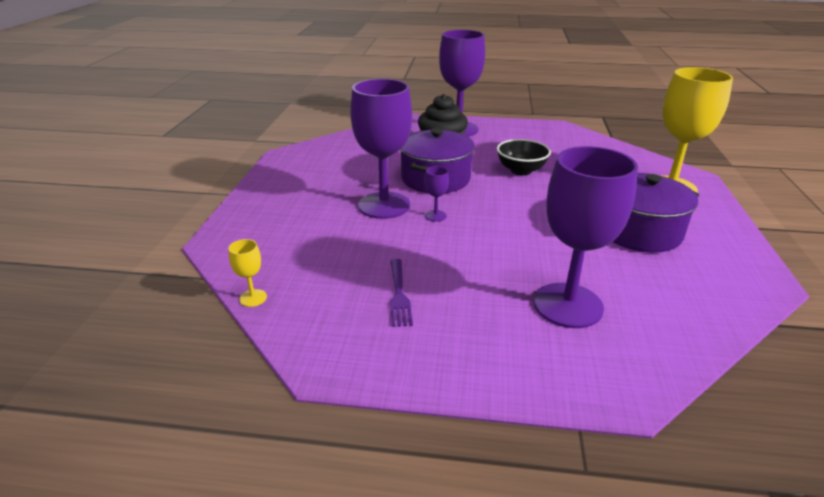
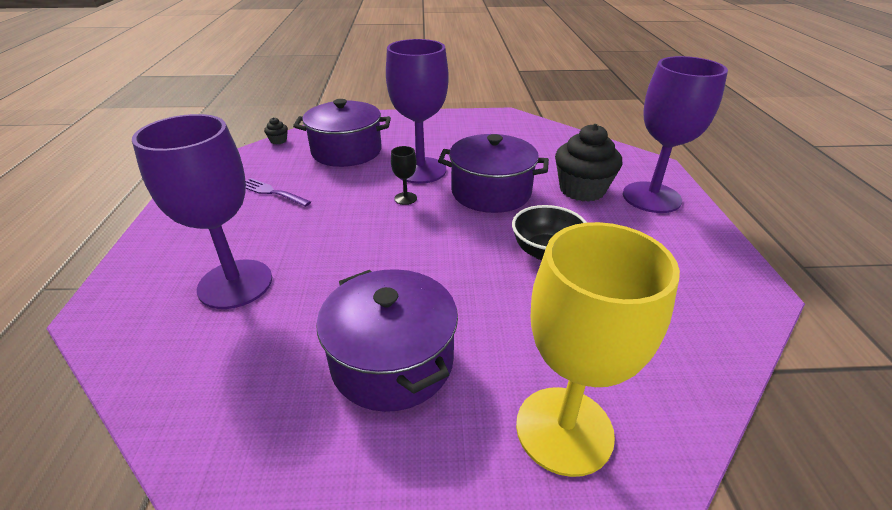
camera: 80 degrees right, 5 degrees up
(253, 298) = (278, 141): yellow goblet -> black cupcake
(317, 245) = (346, 151): none -> purple pot
(399, 295) = (271, 192): purple fork -> purple fork turned 45 degrees clockwise
(435, 216) = (405, 198): purple goblet -> black goblet

